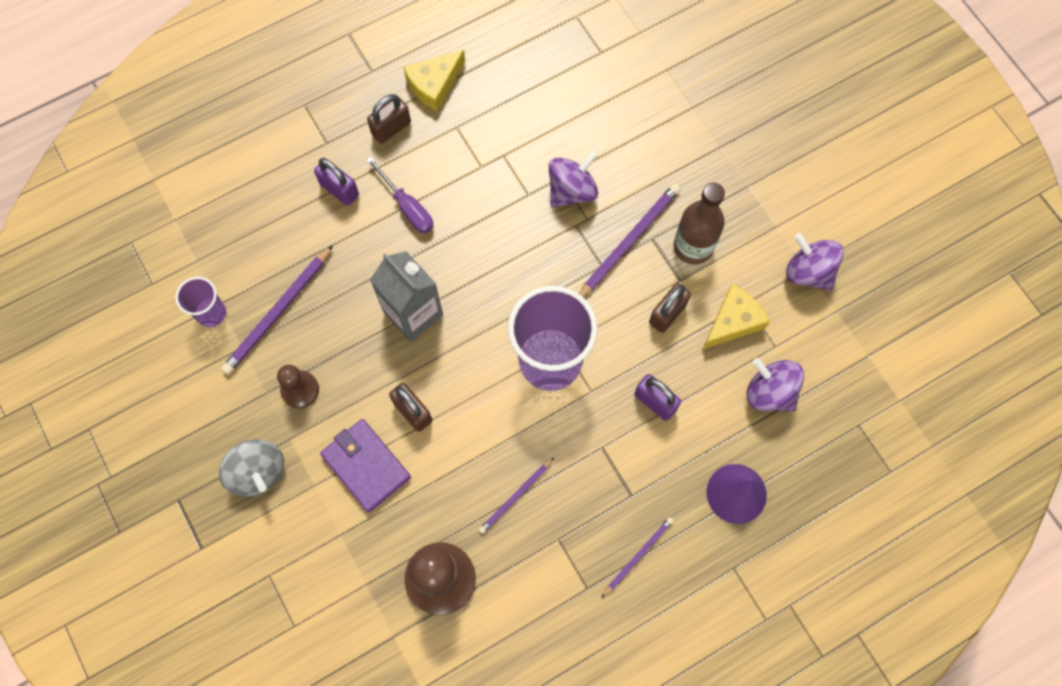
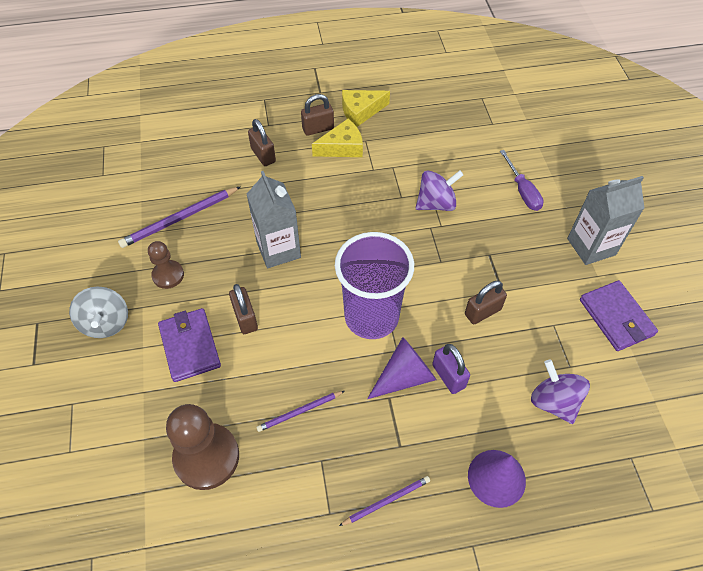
camera: 20 degrees right, 15 degrees down
(211, 313) = (132, 205): purple cup -> none
(339, 189) = (263, 155): purple padlock -> brown padlock
(407, 207) = (307, 179): purple screwdriver -> purple screwdriver (522, 191)
(610, 418) = (405, 376): none -> purple cone
(628, 242) = (468, 251): purple pencil -> none
(693, 247) = (521, 270): brown bottle -> none
(733, 321) = (538, 335): yellow cheese -> yellow cheese (342, 147)
(761, 191) = (591, 246): none -> grey carton
(808, 272) = (616, 317): purple spinning top -> purple wallet

